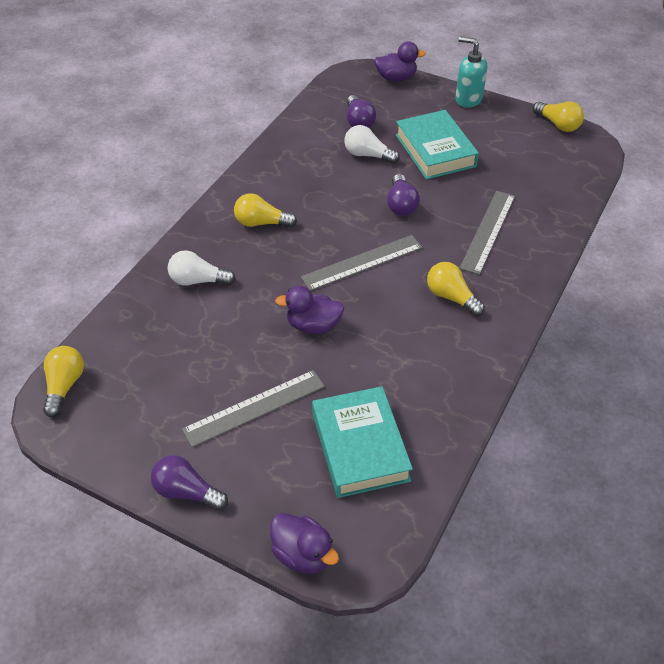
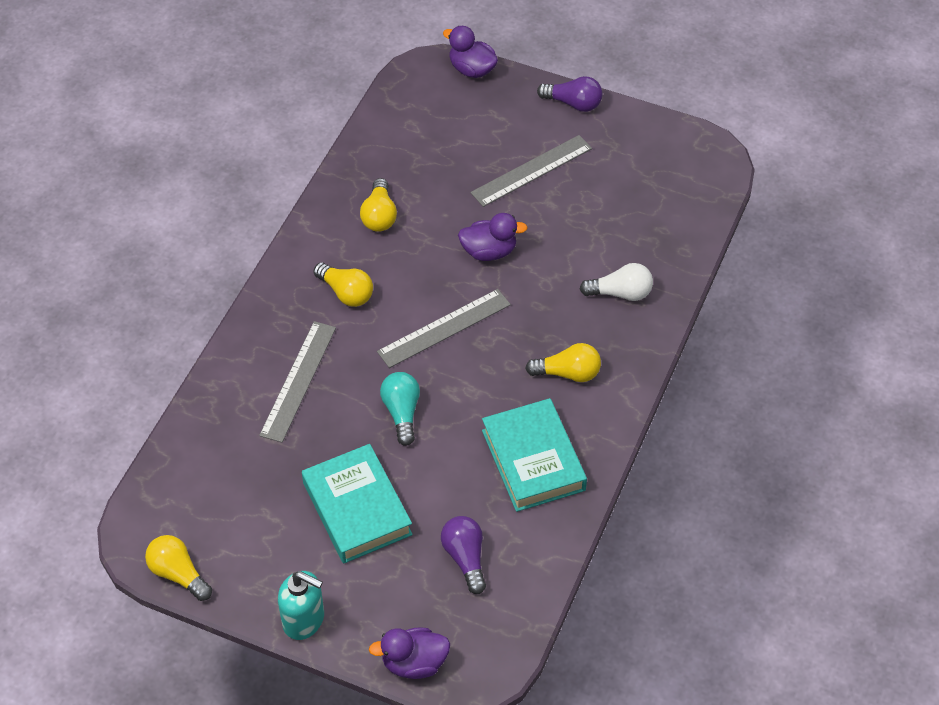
camera: 175 degrees right, 5 degrees up
(64, 386) = (712, 177): yellow light bulb -> yellow light bulb (379, 216)
(360, 446) = (433, 145): turquoise book -> turquoise book (533, 460)
(367, 155) = (448, 493): white light bulb -> none
(401, 204) = (402, 412): purple light bulb -> turquoise light bulb

